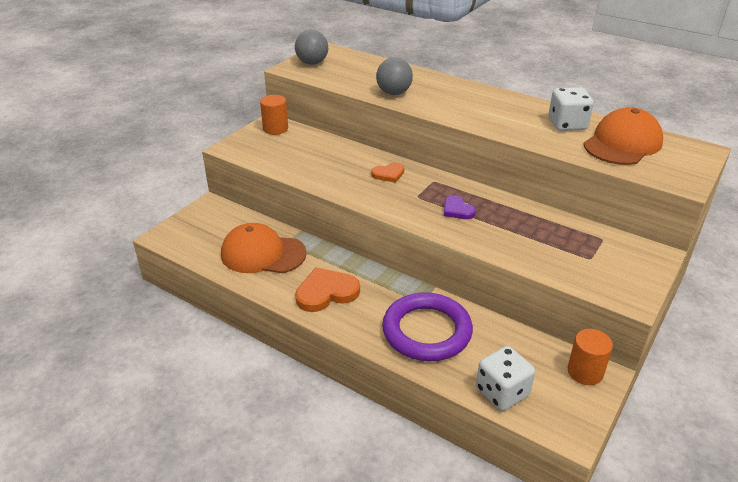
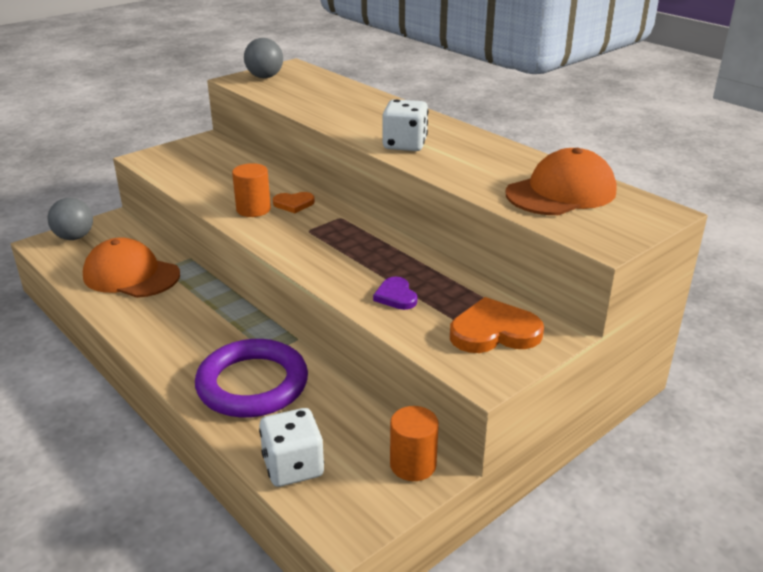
camera: 15 degrees right, 5 degrees down
(275, 129) = (206, 145): orange cylinder -> orange cylinder (253, 209)
(326, 292) = (170, 325): orange heart -> orange heart (494, 332)
(393, 93) = (328, 113): grey ball -> grey ball (74, 237)
(457, 210) = (343, 250): purple heart -> purple heart (396, 296)
(567, 124) = (507, 165): white dice -> white dice (405, 145)

